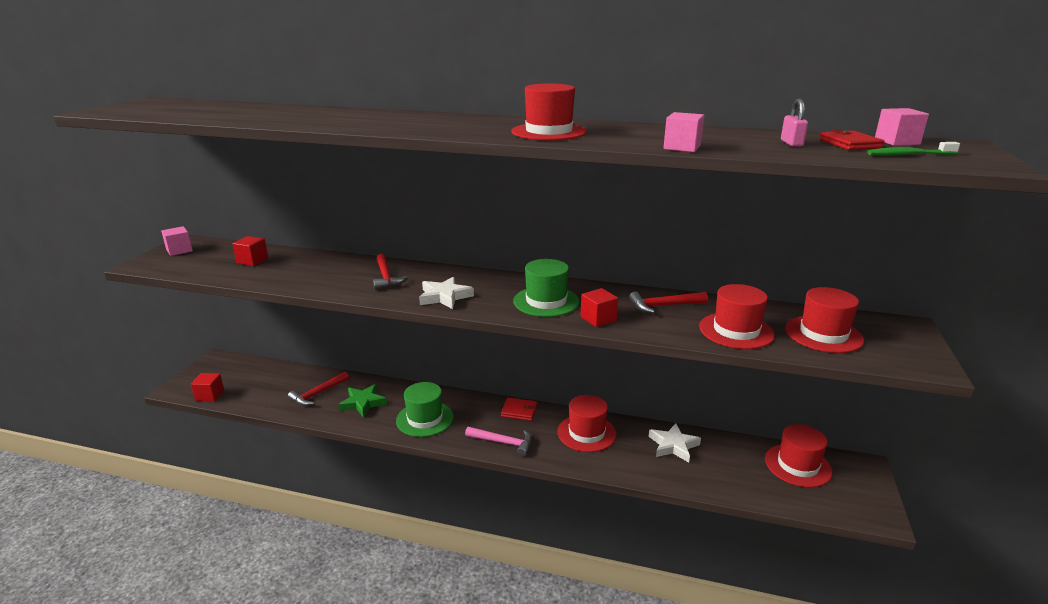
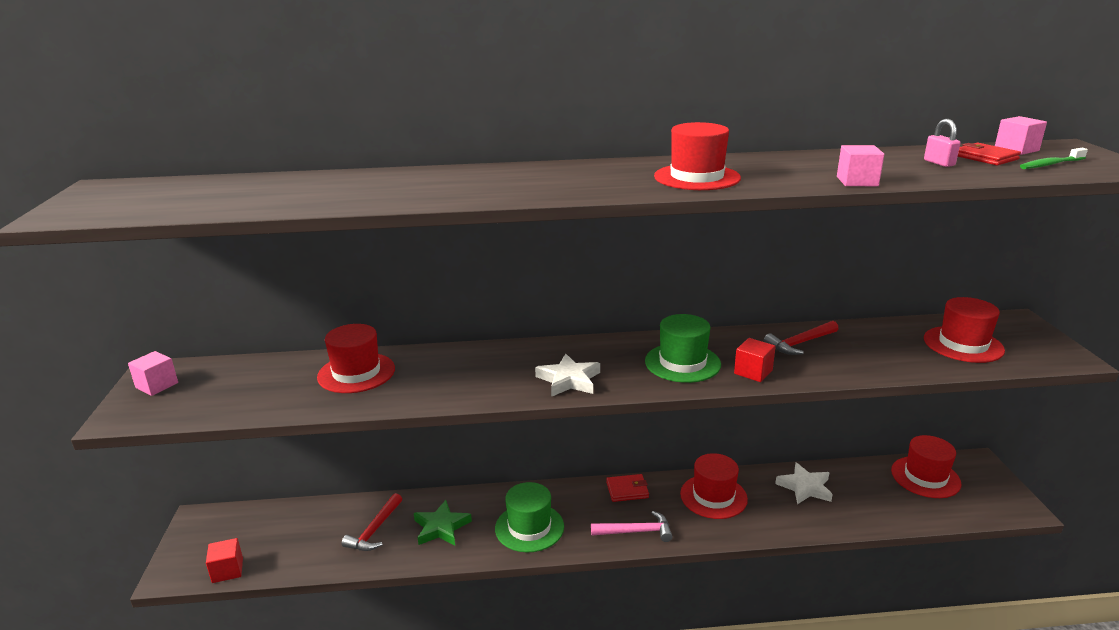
camera: 20 degrees left, 0 degrees up
(252, 261) = (279, 380): red cube -> none
(386, 277) = (476, 369): red hammer -> none
(736, 331) = (889, 357): red hat -> red hat (356, 373)

